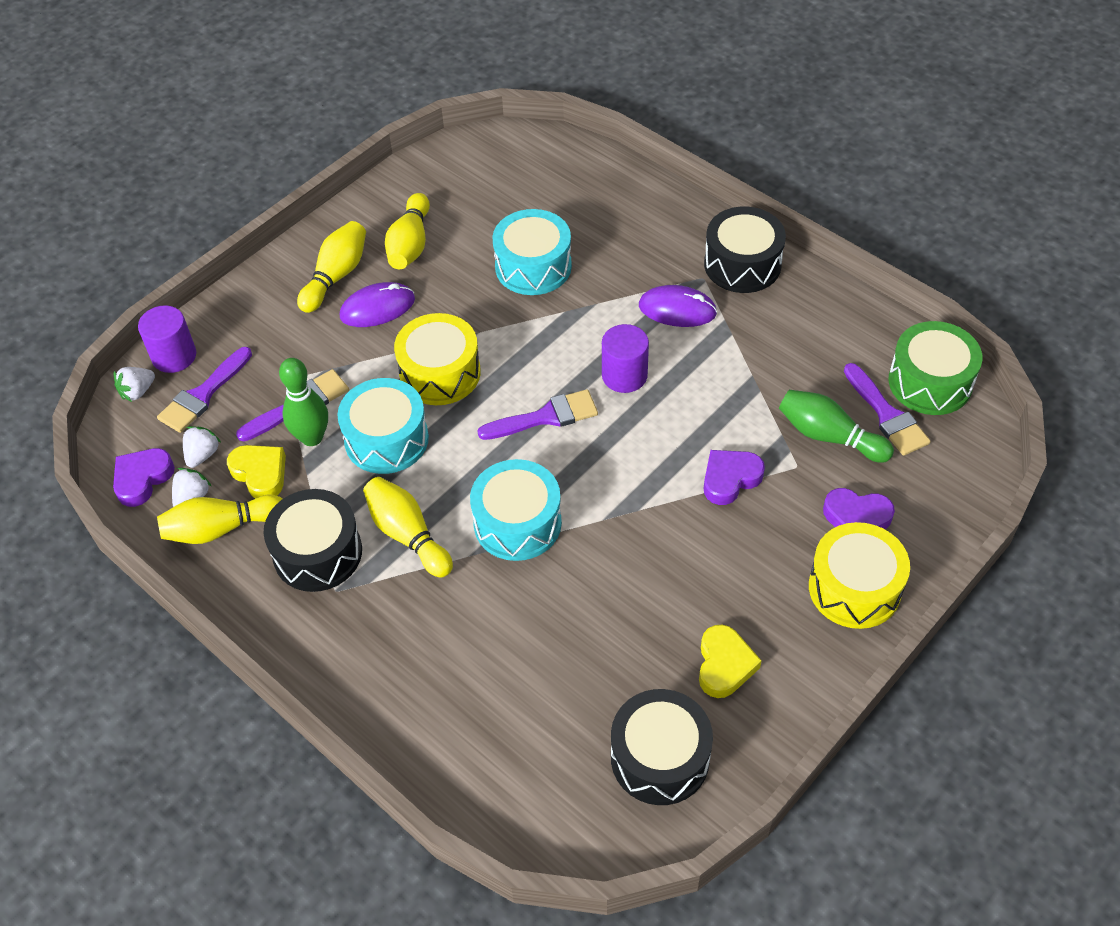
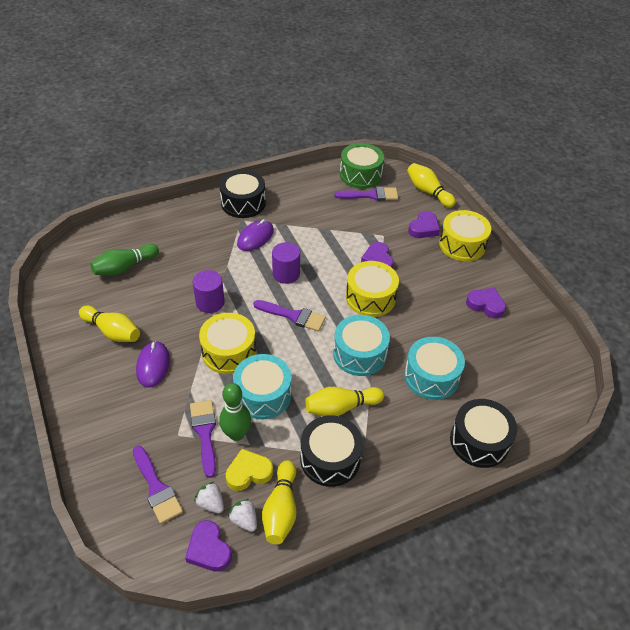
camera: 70 degrees left, 5 degrees down
(137, 391) = (124, 531): white strawberry -> none
(174, 356) = (106, 497): purple cylinder -> purple cylinder (210, 302)
(336, 276) = (108, 378): yellow bowling pin -> yellow bowling pin (428, 192)
(533, 266) = (178, 282): turquoise drum -> turquoise drum (431, 376)
(545, 417) = (293, 316): purple brush -> purple brush turned 105 degrees clockwise
(640, 497) = (370, 298): none -> yellow drum
(660, 758) = (529, 348): black drum -> black drum (479, 441)
(724, 665) = (485, 305): yellow heart -> purple heart
(829, 436) = (372, 218): green bowling pin -> green bowling pin (125, 267)

